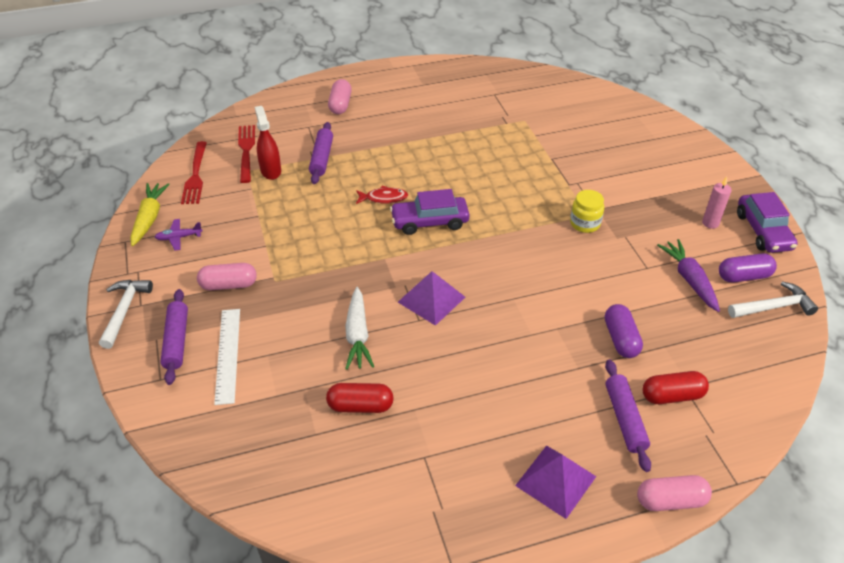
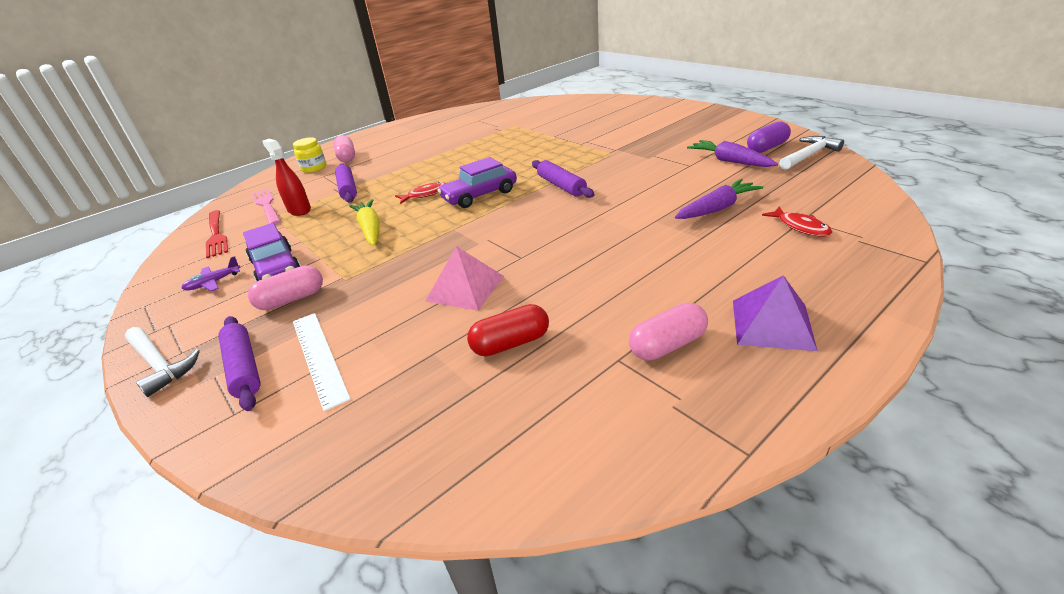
camera: 20 degrees left, 10 degrees down
(124, 310) = (160, 364): white hammer -> white hammer turned 150 degrees clockwise
(149, 218) = (170, 279): yellow carrot -> yellow carrot (370, 229)
(246, 151) = (266, 205): red fork -> pink fork
(357, 334) = (465, 288): white carrot -> pink pyramid
(431, 299) = (522, 240): purple pyramid -> none
(585, 223) = (615, 158): yellow jar -> yellow jar (314, 168)
(620, 339) = (716, 209): purple capsule -> purple carrot
(625, 419) = (780, 255): purple rolling pin -> purple rolling pin (561, 186)
(670, 501) = (892, 295): pink capsule -> pink capsule (667, 345)
(672, 396) = (800, 227): red capsule -> red fish
(710, 223) = (709, 131): pink candle -> none
(763, 231) = (751, 124): purple car -> purple car (276, 268)

